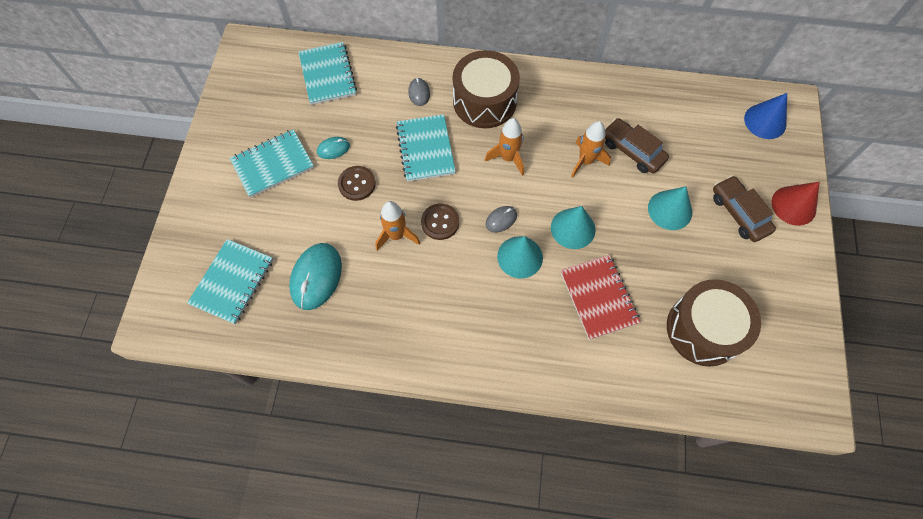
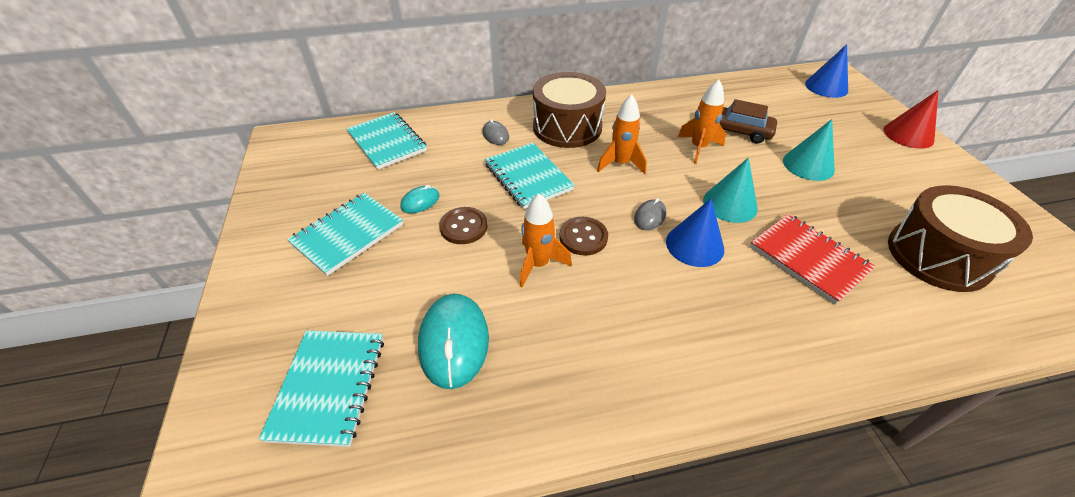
camera: 20 degrees left, 20 degrees down
(520, 257) = (694, 245): turquoise cone -> blue cone
(739, 213) = (870, 152): brown car -> none

